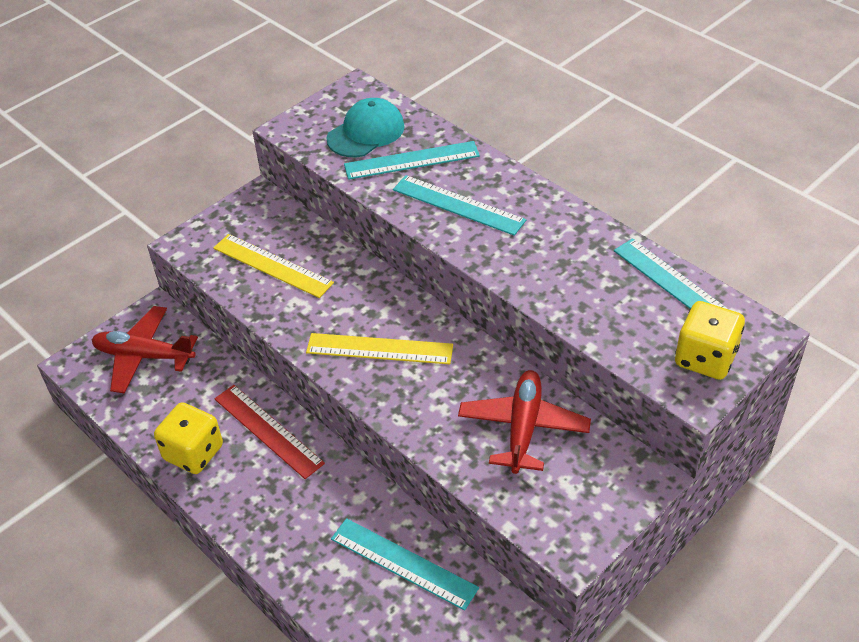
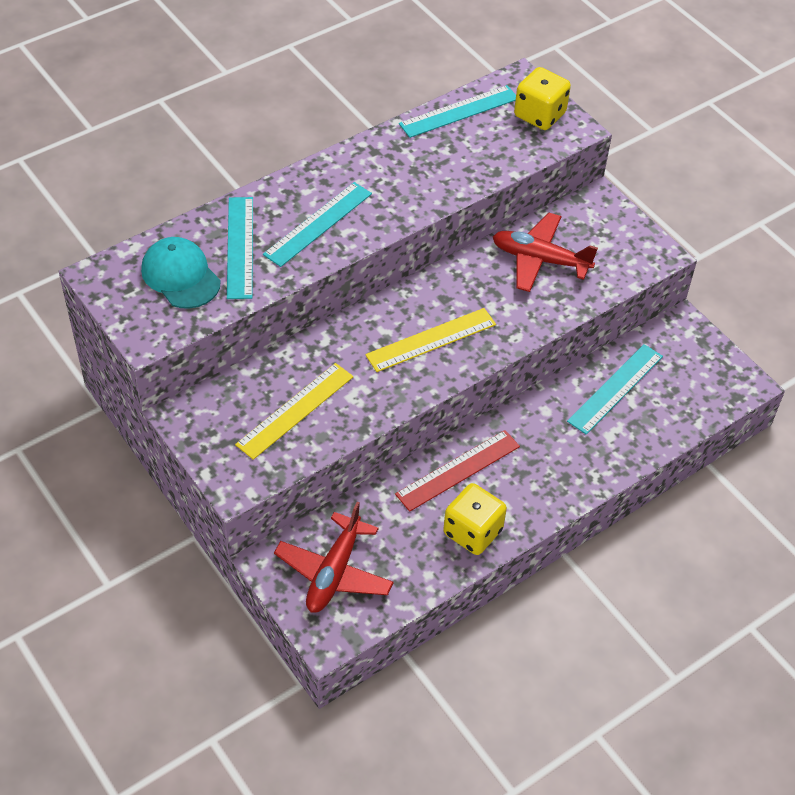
camera: 85 degrees left, 5 degrees up
(379, 349) = (431, 340): yellow ruler -> yellow ruler turned 45 degrees clockwise

